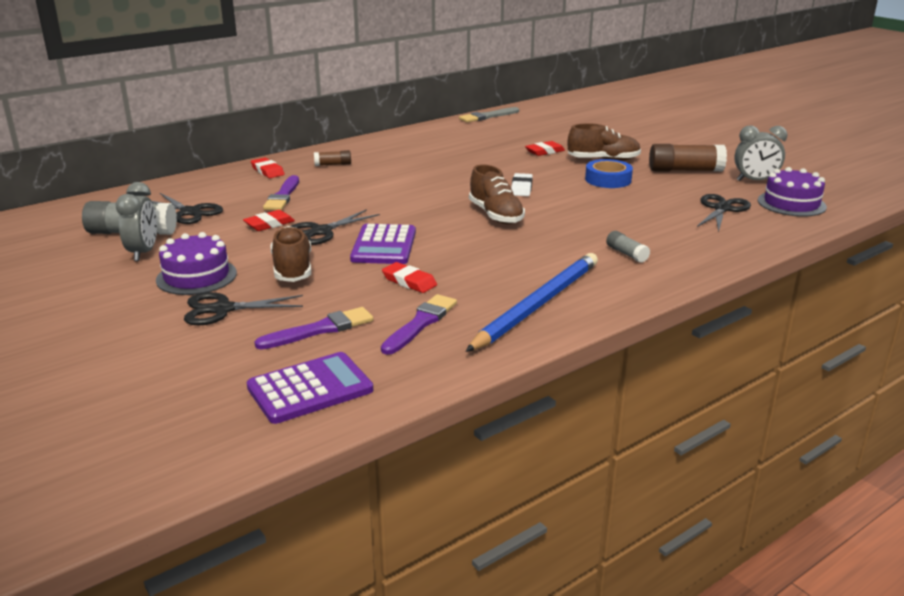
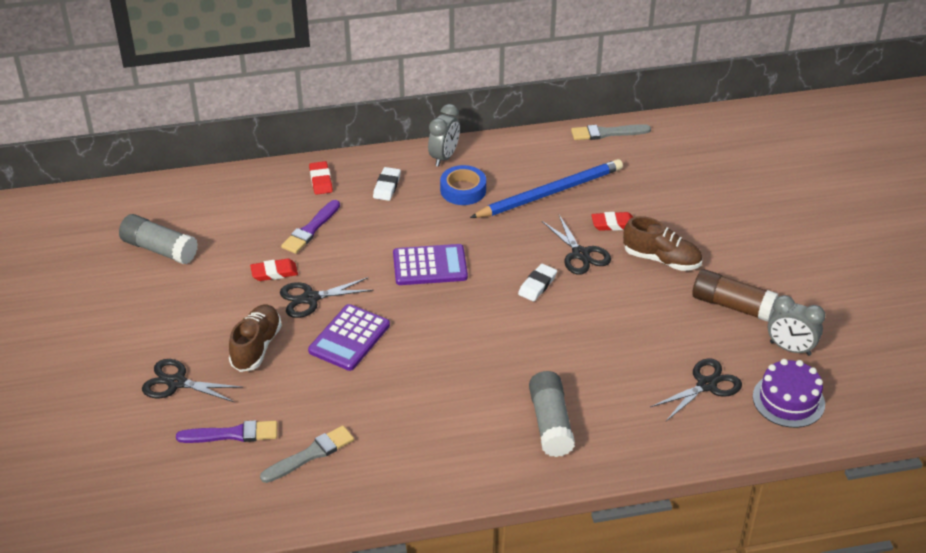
camera: 25 degrees right, 15 degrees up
(143, 253) = (155, 283): grey clock -> grey clock (444, 157)
(190, 212) = (219, 232): black scissors -> black scissors (580, 254)
(196, 276) = (179, 331): purple cake -> none
(310, 389) = (187, 499): purple calculator -> purple calculator (430, 266)
(333, 164) = (387, 186): brown glue stick -> white eraser
(409, 281) = (337, 397): red eraser -> none
(420, 323) = (310, 454): purple brush -> grey brush
(495, 215) = (479, 323): brown shoe -> none
(537, 304) = (418, 465): blue pencil -> blue pencil (550, 193)
(608, 179) = (636, 297): blue tape -> blue tape (463, 190)
(626, 254) = (550, 423): grey glue stick -> grey glue stick, size x1.92

